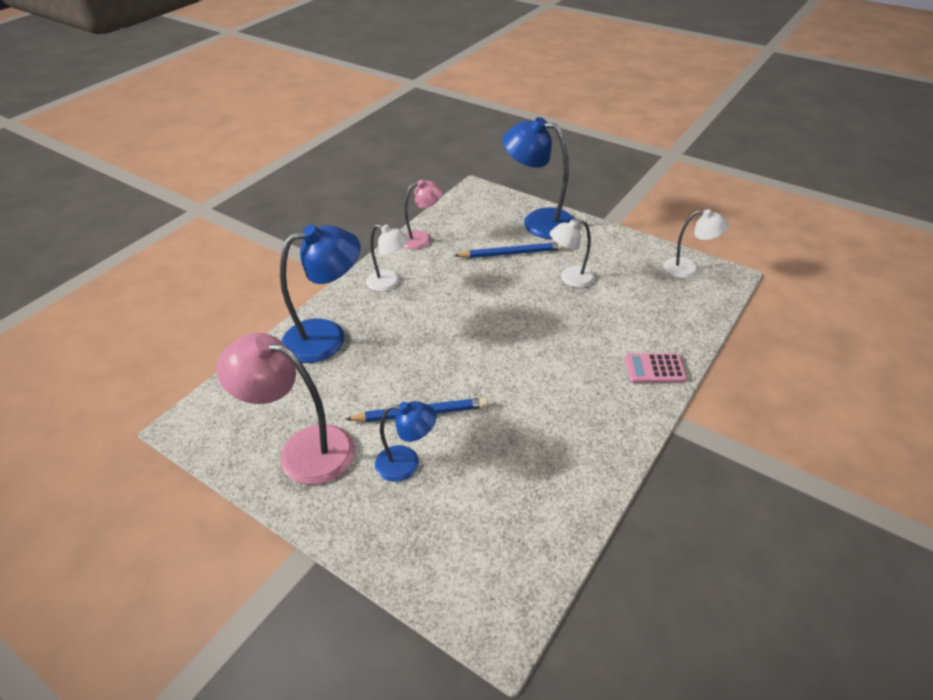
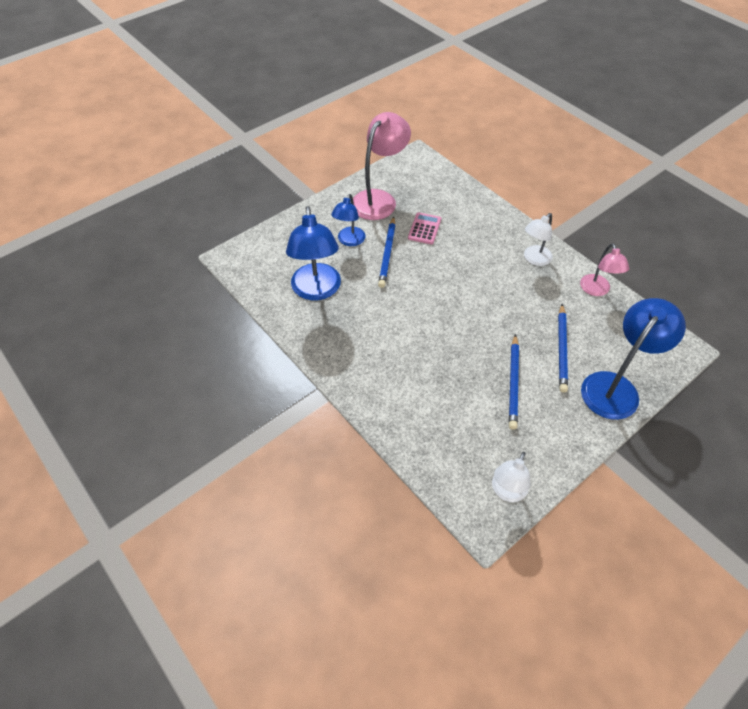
camera: 105 degrees right, 10 degrees up
(327, 337) = (478, 218): blue lamp -> blue lamp (316, 290)
(570, 278) = (513, 383): white lamp -> blue pencil
(654, 369) = (379, 401): pink calculator -> pink calculator (424, 229)

